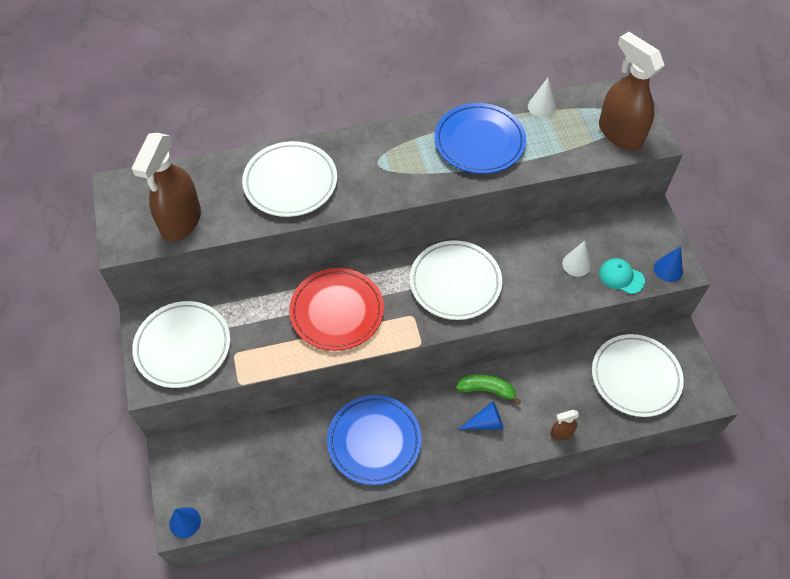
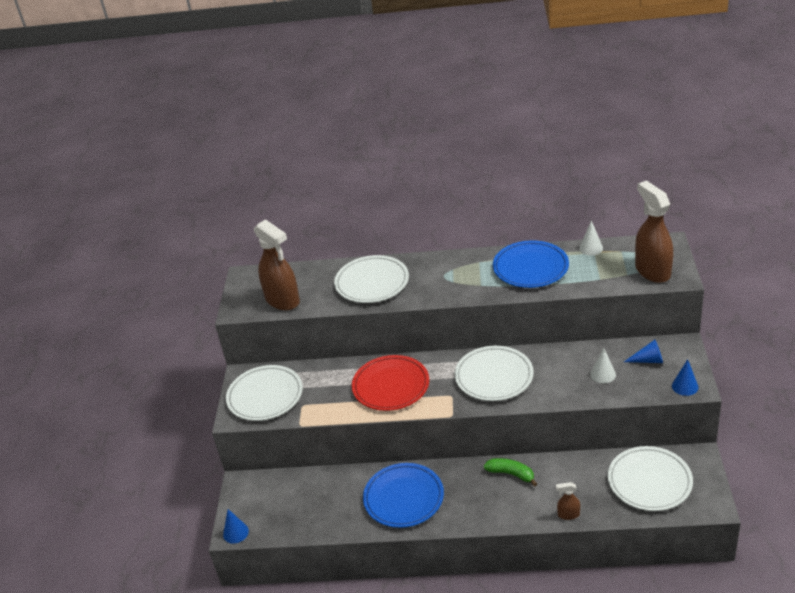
camera: 20 degrees right, 20 degrees down
(181, 221) = (282, 300): brown spray bottle -> brown spray bottle turned 75 degrees counterclockwise
(485, 422) = (503, 497): blue cone -> blue cone (648, 360)
(621, 277) = (640, 387): turquoise cap -> none

